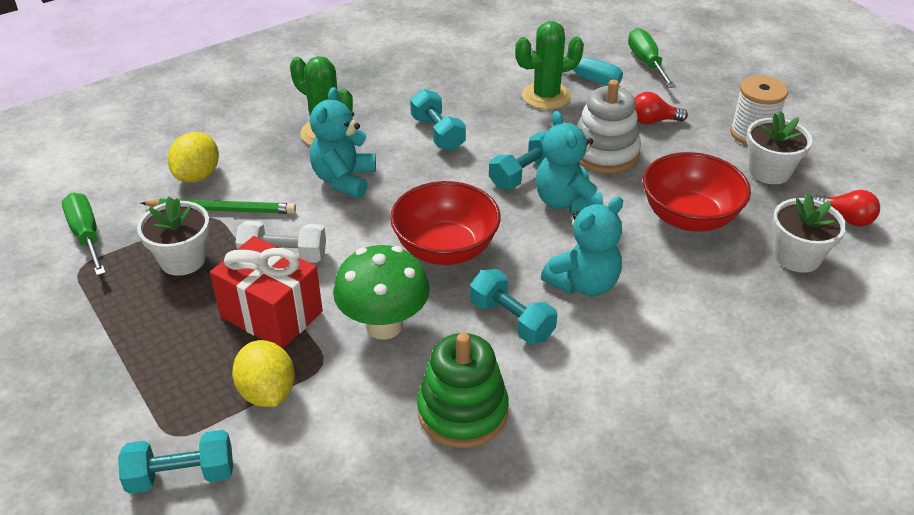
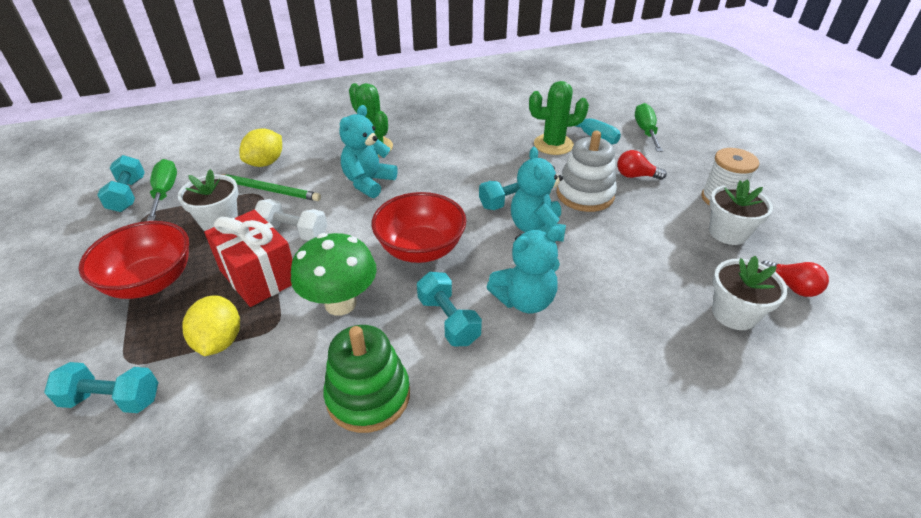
camera: 15 degrees right, 0 degrees up
(438, 133) = (456, 159): turquoise dumbbell -> turquoise dumbbell (128, 195)
(689, 217) = (641, 260): red bowl -> red bowl (151, 282)

